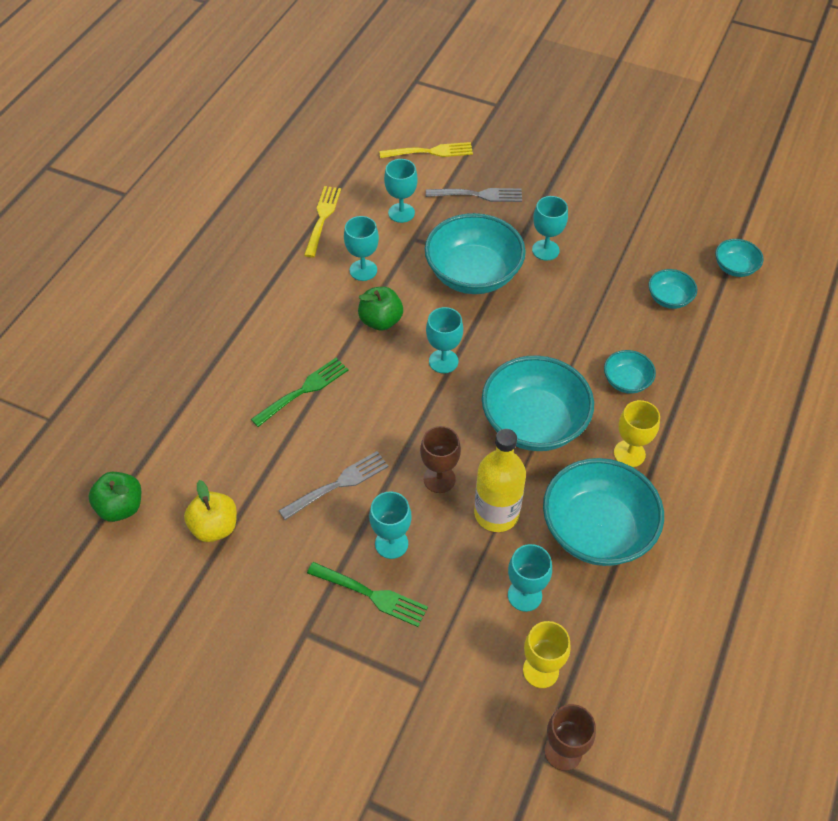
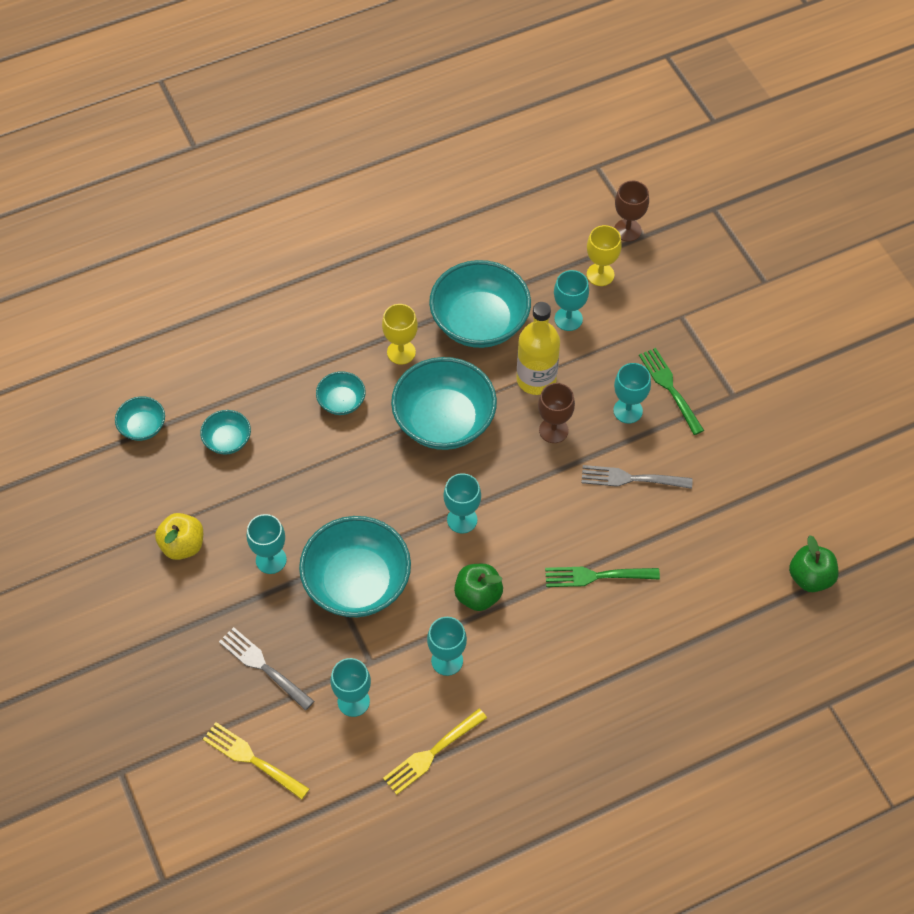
camera: 140 degrees left, 5 degrees up
(215, 527) = (747, 511): yellow apple -> yellow apple (183, 545)

